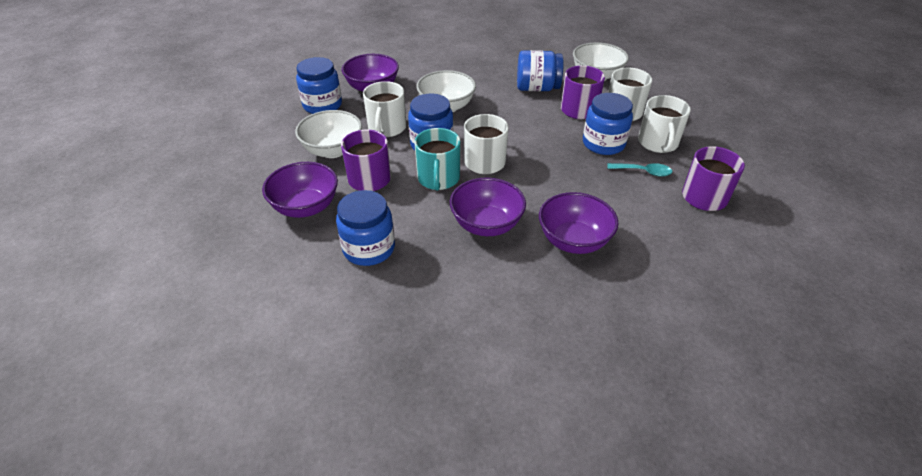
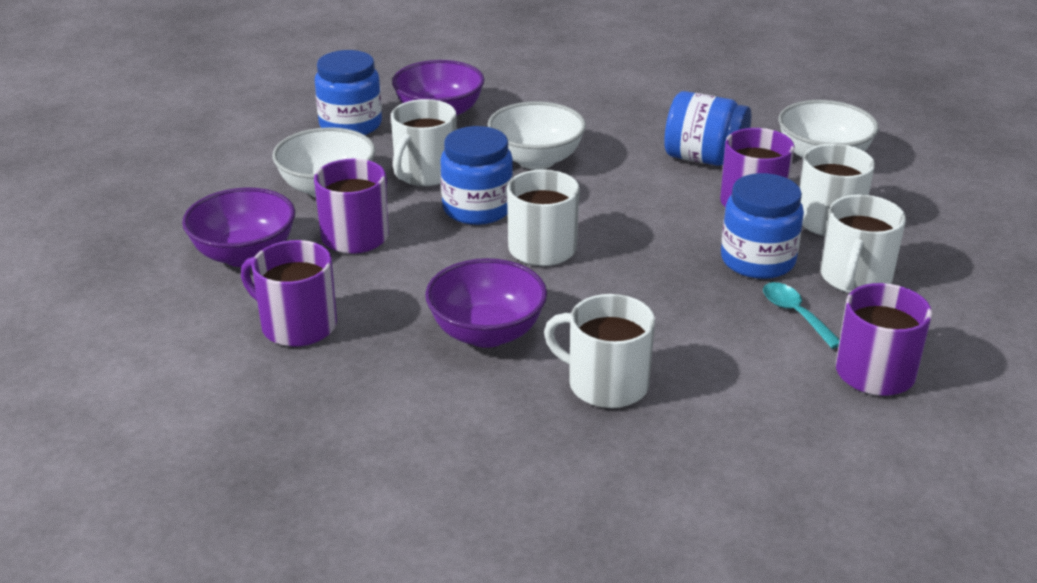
camera: 20 degrees right, 10 degrees down
(369, 248) = (297, 325): blue jar -> purple mug
(438, 178) = (456, 256): turquoise mug -> none
(573, 241) = (606, 384): purple bowl -> white mug
(643, 172) = (795, 314): turquoise spoon -> turquoise spoon turned 150 degrees counterclockwise

